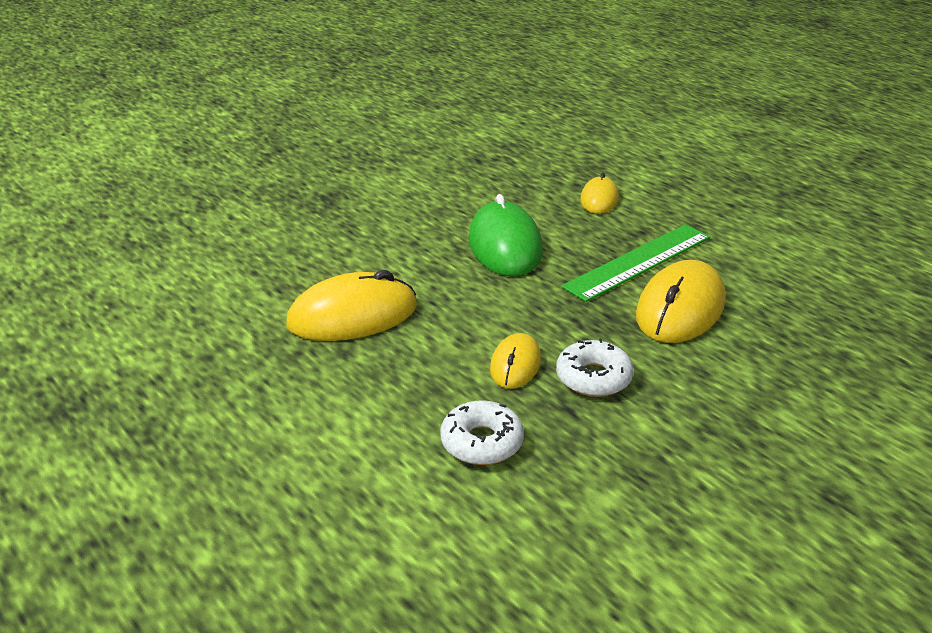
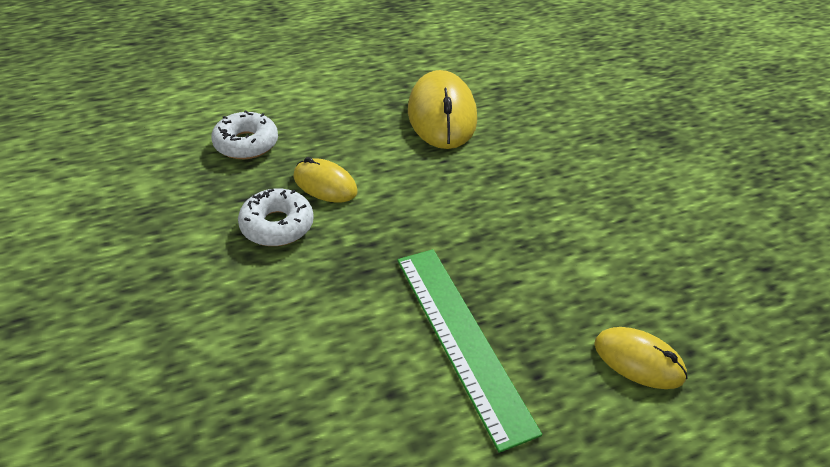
camera: 105 degrees right, 10 degrees up
(505, 245) = (532, 232): green mouse -> none
(680, 308) = (348, 338): yellow mouse -> none

